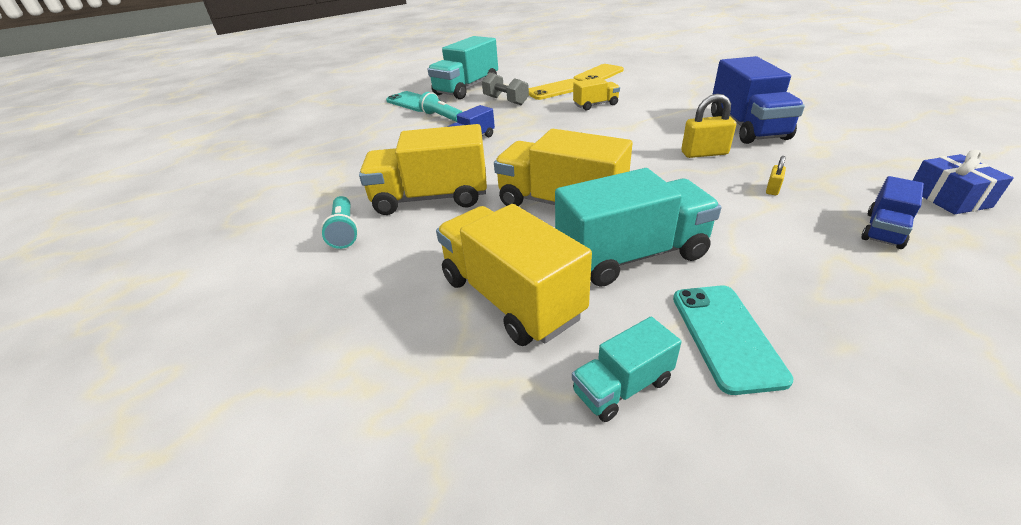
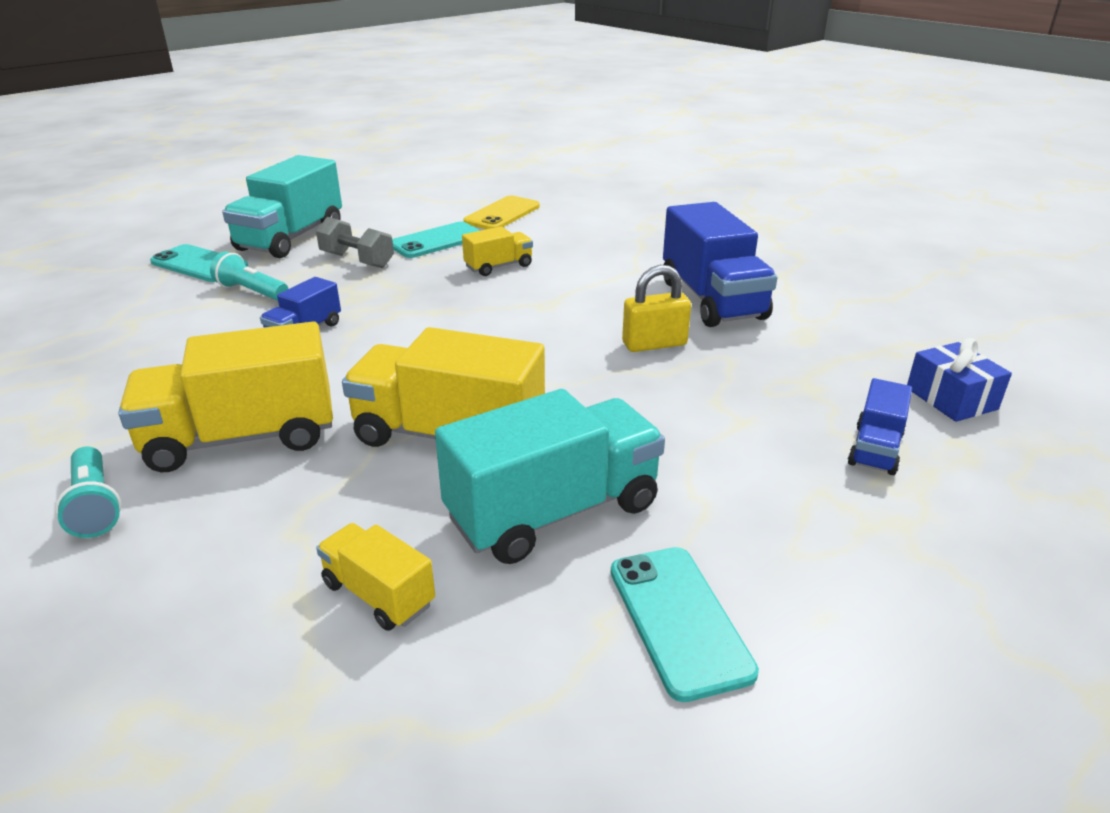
camera: 15 degrees left, 5 degrees down
(510, 297) = (378, 594): yellow truck -> yellow truck, size x0.52
(555, 90) = (436, 241): yellow phone -> turquoise phone
(622, 386) = (542, 710): turquoise truck -> none
(772, 189) = (743, 396): yellow padlock -> none

